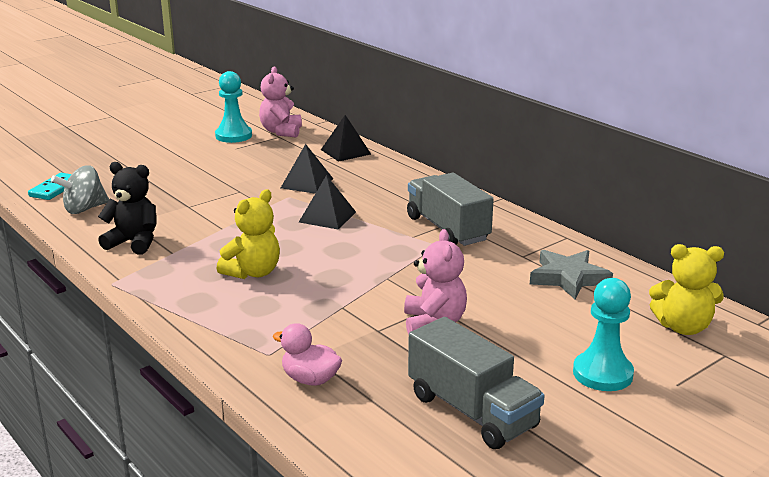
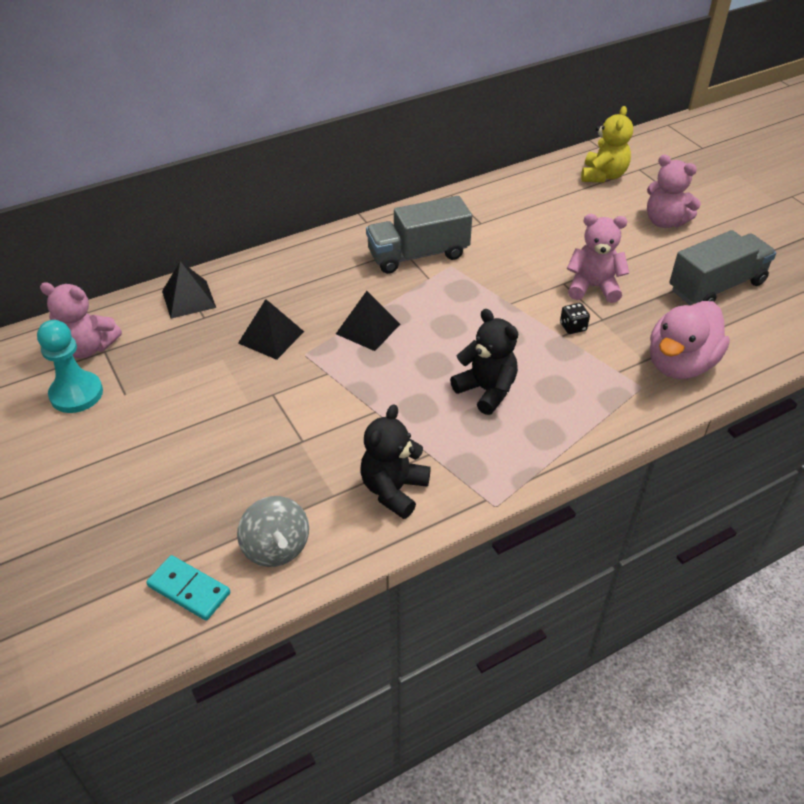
camera: 80 degrees left, 20 degrees up
(253, 272) = (486, 390): yellow teddy bear -> black teddy bear
(310, 379) = (680, 364): pink duck -> pink duck, size x1.72
(358, 313) = (573, 327): none -> black dice
(568, 278) = (524, 208): grey star -> none
(602, 374) = (664, 222): turquoise pawn -> pink teddy bear

